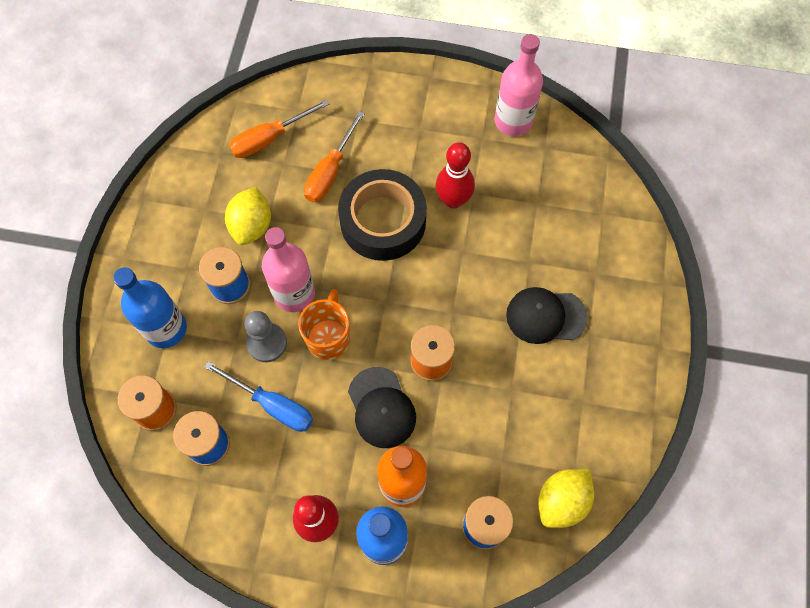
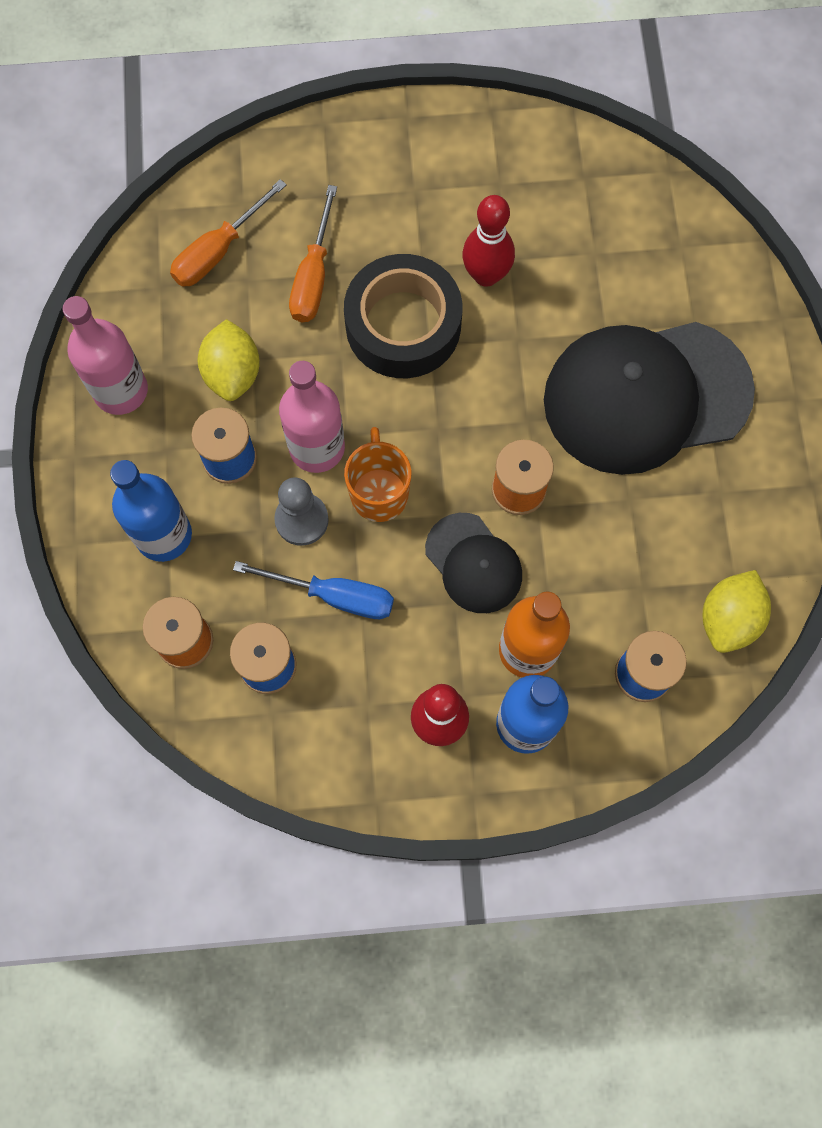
camera: 15 degrees left, 5 degrees up
(513, 121) = (533, 151): pink bottle -> pink bottle (121, 390)
(545, 316) = (646, 396): black cap -> black cap, size x1.99

